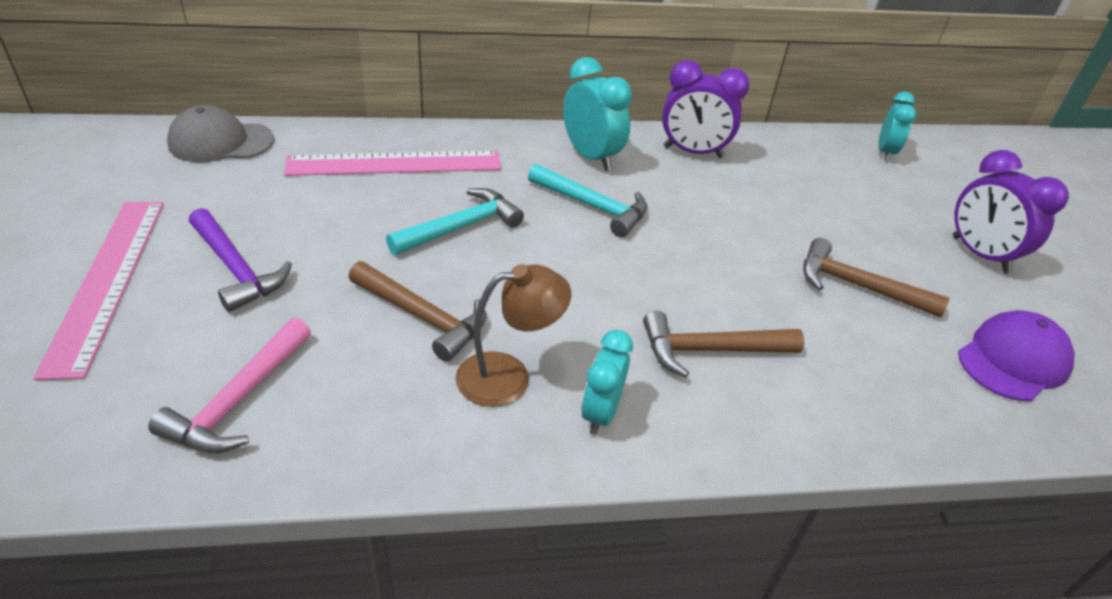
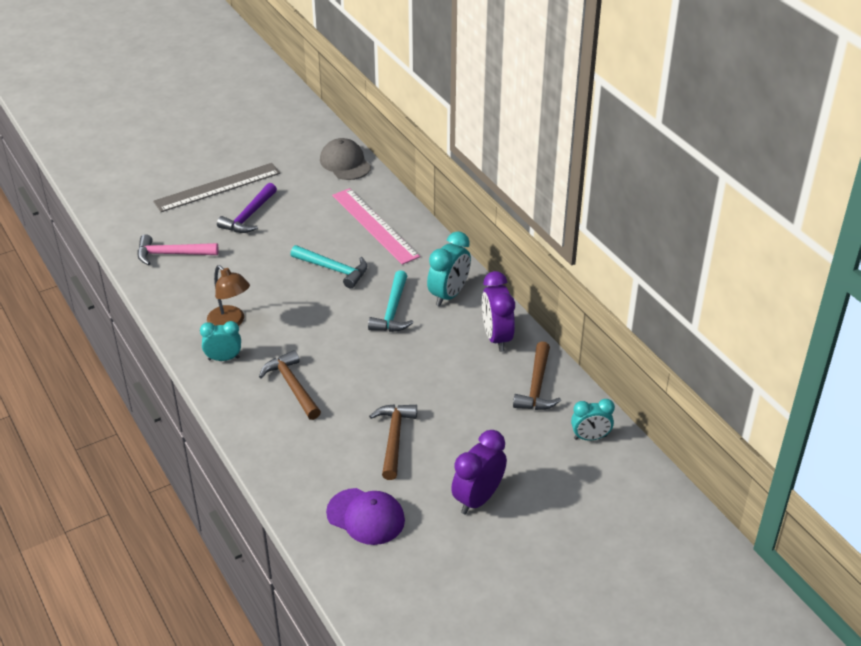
camera: 70 degrees right, 0 degrees up
(107, 281) = (217, 187): pink ruler -> grey ruler
(422, 317) = (253, 283): brown hammer -> brown hammer (536, 386)

